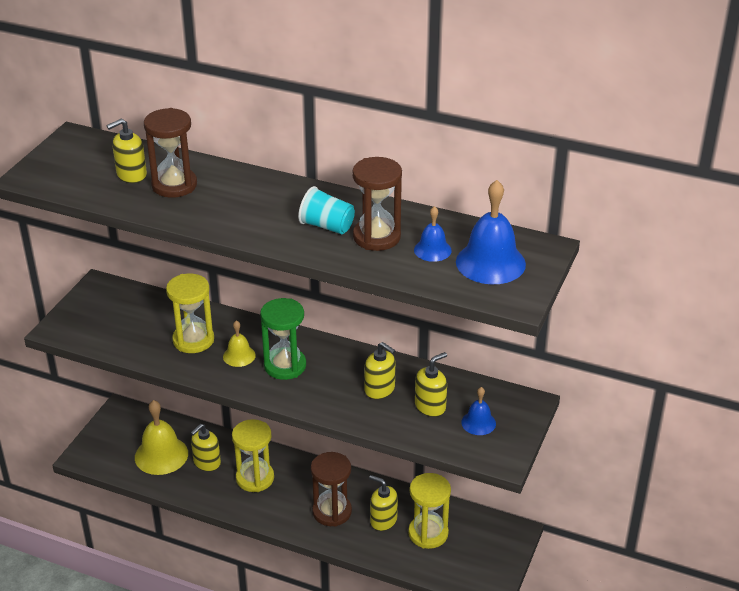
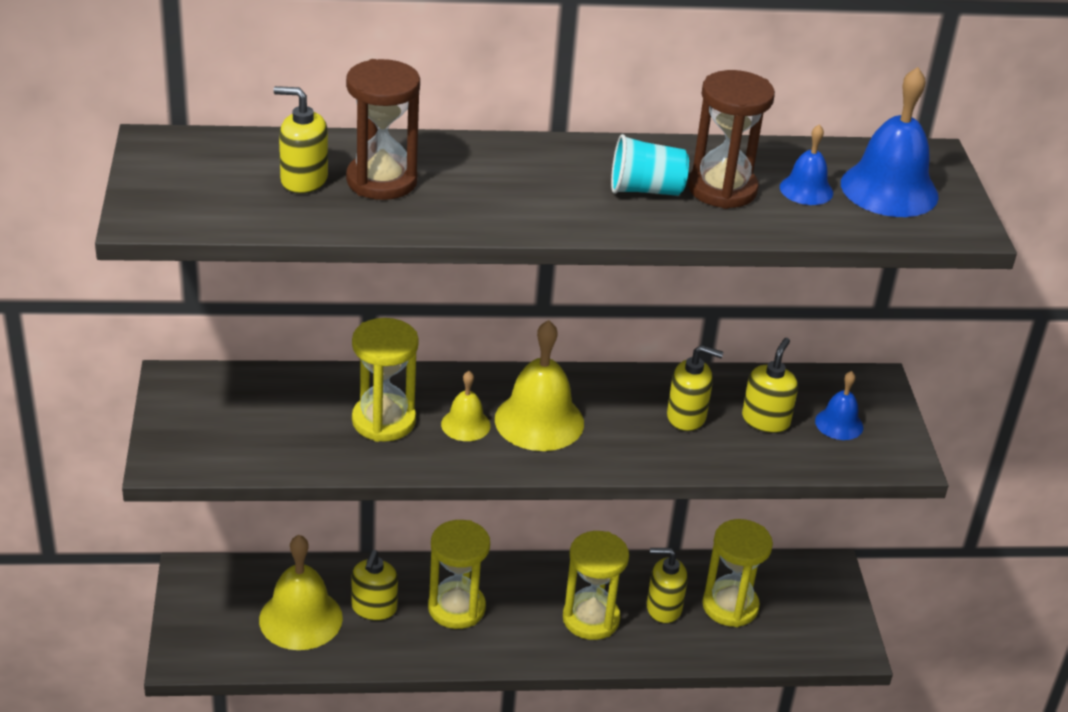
camera: 30 degrees left, 0 degrees up
(131, 175) = (303, 180): yellow soap dispenser -> yellow soap dispenser turned 75 degrees clockwise
(285, 366) = (539, 421): green hourglass -> yellow bell
(332, 512) = (591, 619): brown hourglass -> yellow hourglass

